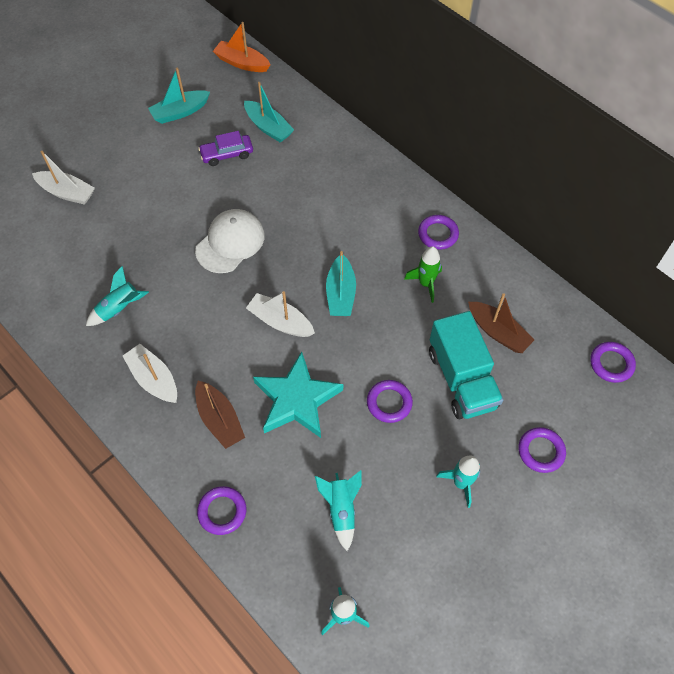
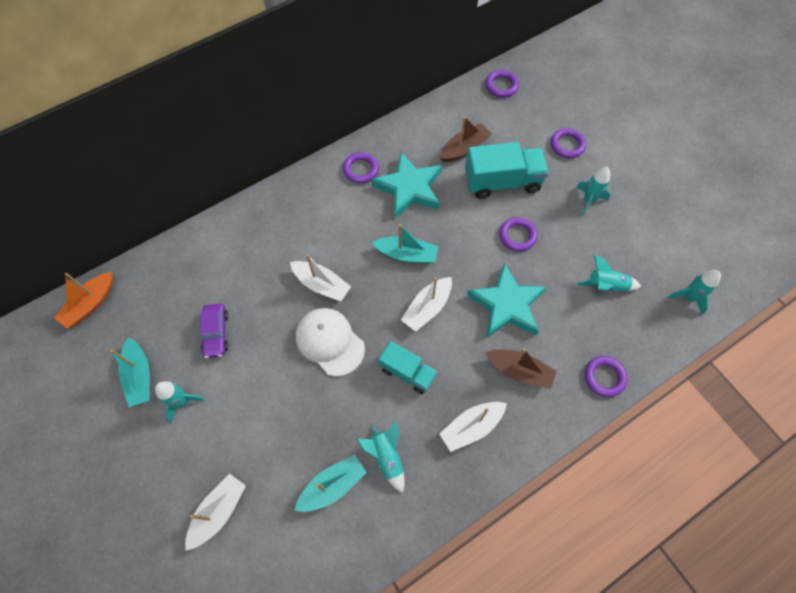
camera: 80 degrees left, 5 degrees up
(160, 146) = (182, 402): none -> turquoise rocket
(206, 314) = (407, 372): none -> turquoise truck
(219, 419) = (519, 371): brown boat -> brown boat turned 45 degrees clockwise
(268, 127) = (192, 289): turquoise boat -> turquoise boat (332, 486)
(291, 224) = (321, 284): none -> white boat
(426, 284) = (409, 188): green rocket -> turquoise star

